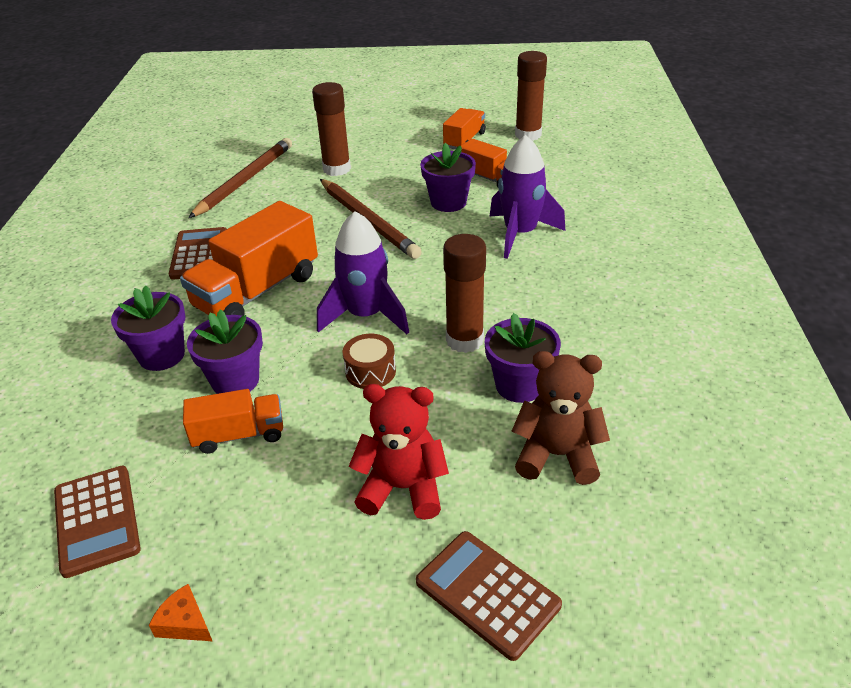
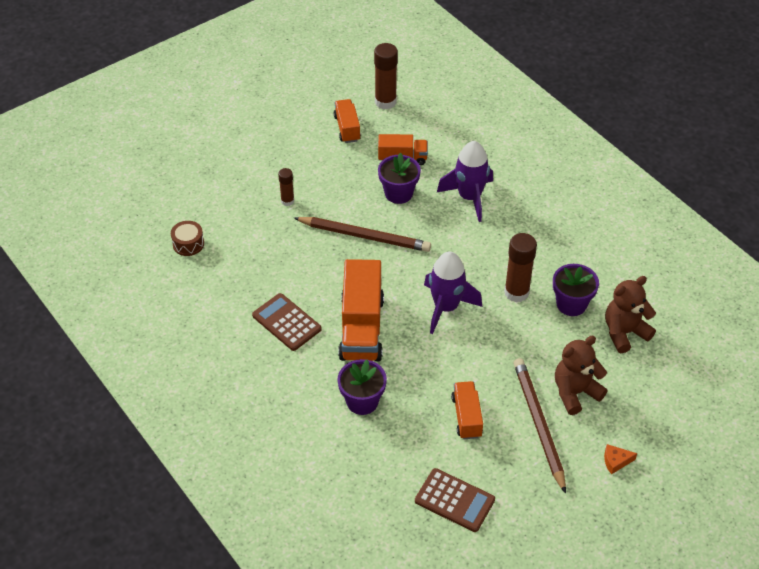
camera: 40 degrees left, 10 degrees up
(185, 623) = (553, 510): orange cheese -> orange cheese (616, 461)
(235, 381) = (425, 390): purple flower pot -> none
(239, 435) = (466, 417): orange truck -> orange truck turned 45 degrees counterclockwise
(245, 181) = (233, 245): brown pencil -> brown pencil (539, 424)
(337, 169) = (287, 201): brown glue stick -> brown glue stick, size x0.57
(370, 371) = (489, 341): brown drum -> brown drum (188, 244)
(402, 488) = (575, 392): red teddy bear -> brown teddy bear
(487, 593) = (657, 415): brown calculator -> none

